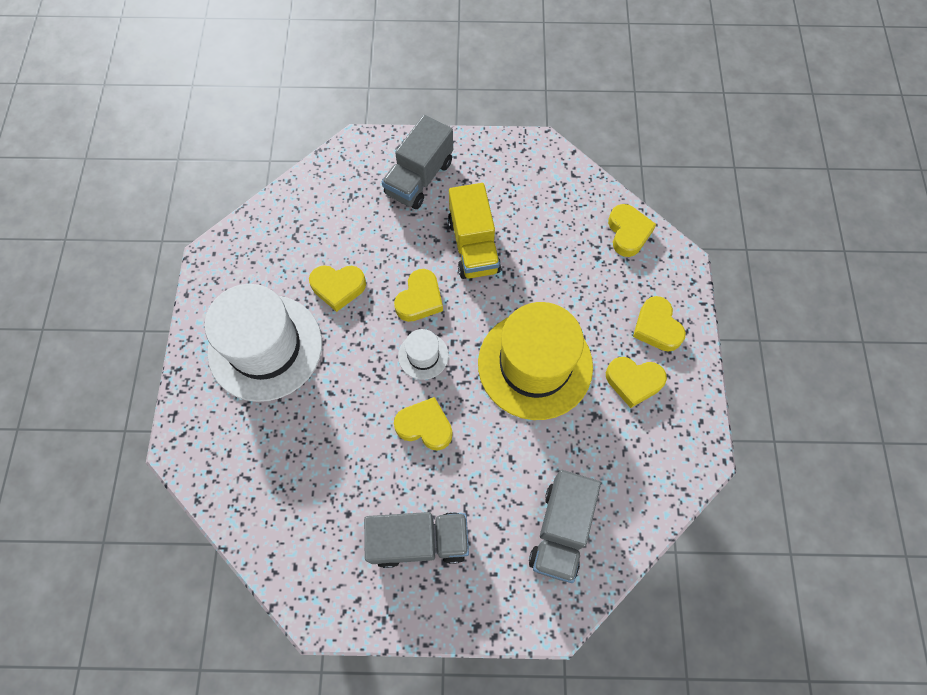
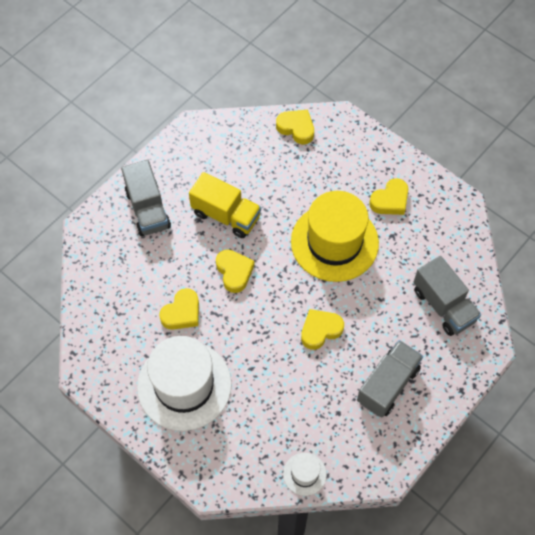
camera: 50 degrees left, 5 degrees down
(423, 355) = (274, 298): white hat -> white hat (304, 474)
(656, 327) = (368, 162): yellow heart -> none

